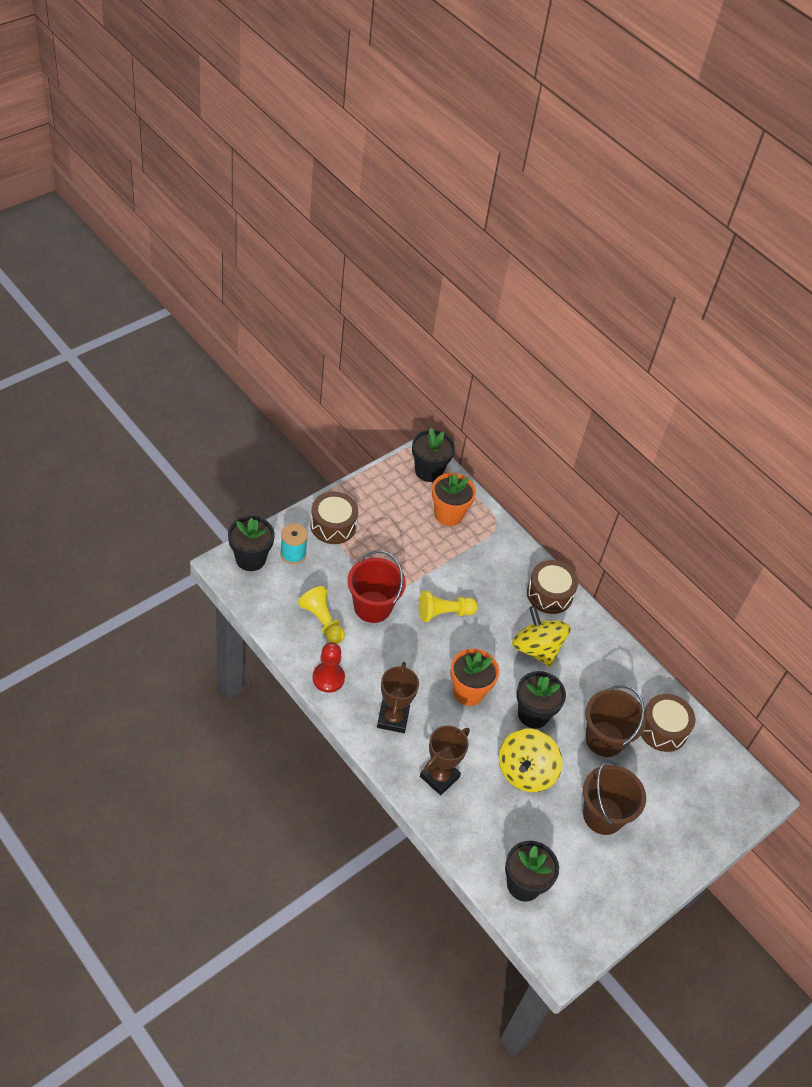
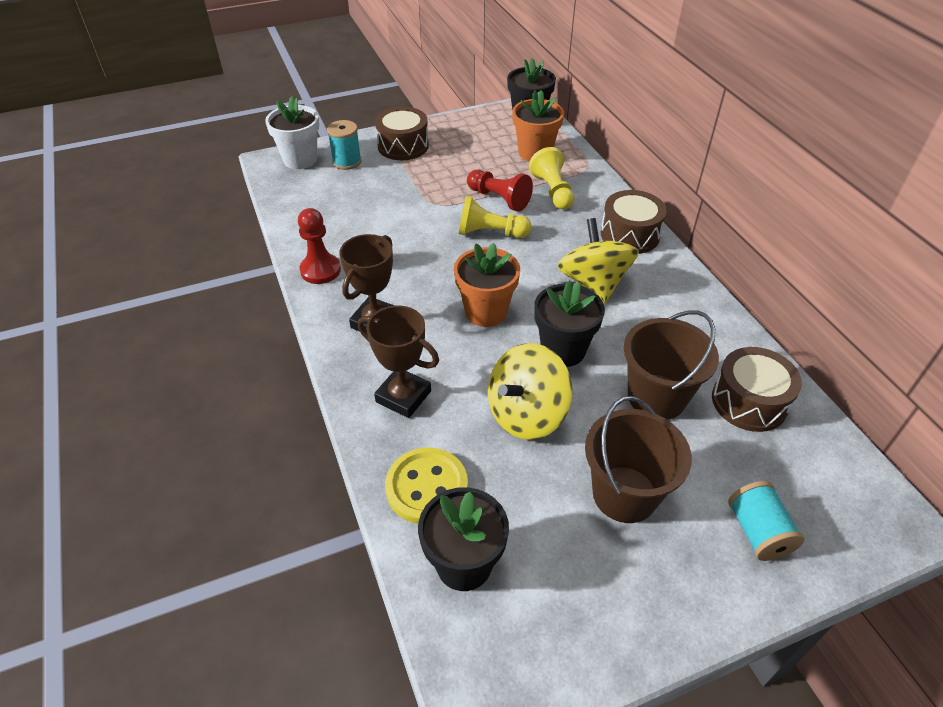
camera: 25 degrees right, 5 degrees down
(250, 559) = (300, 159): black flower pot -> white flower pot
(322, 621) = (344, 219): yellow pawn -> yellow pawn (553, 191)
(372, 607) = (409, 215): red bucket -> none
(437, 574) = (499, 199): none -> red pawn
(439, 777) = (403, 396): brown trophy -> brown trophy turned 60 degrees clockwise
(482, 840) = (427, 487): none -> yellow button
(684, 822) = (758, 532): none -> turquoise spool

